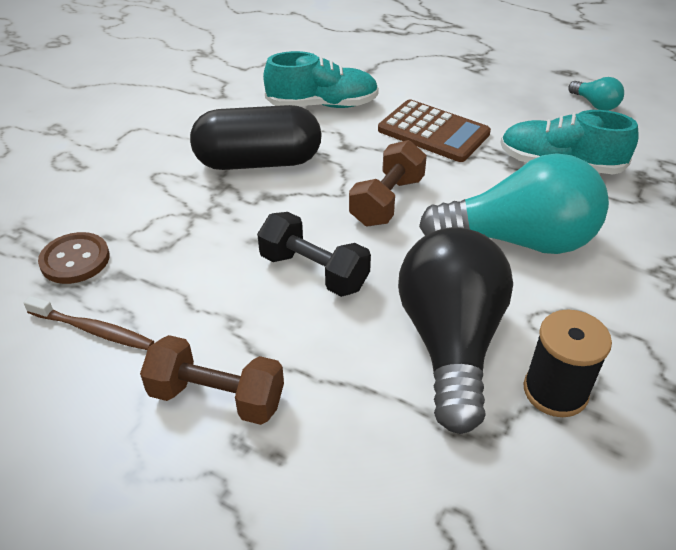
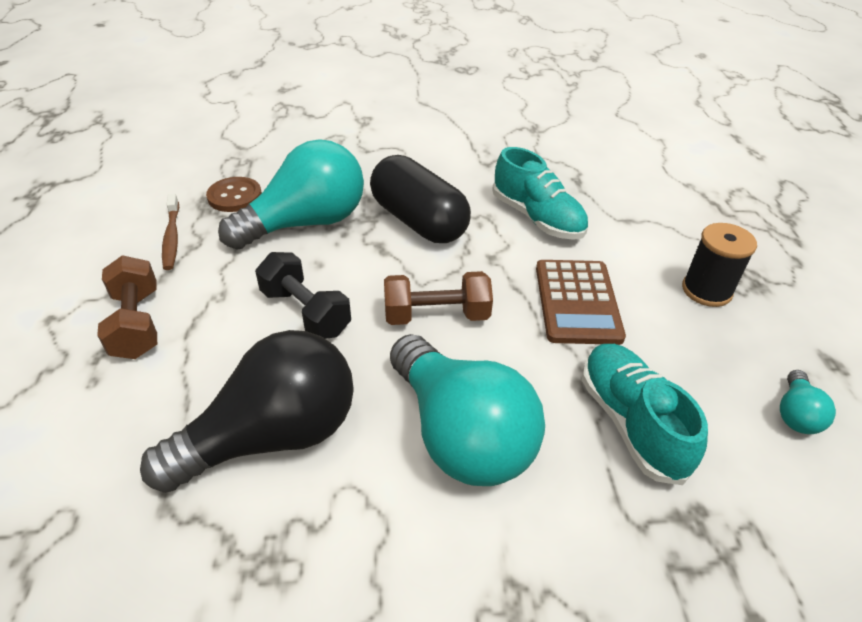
camera: 55 degrees right, 0 degrees up
(183, 227) = (306, 223): none -> turquoise light bulb
(314, 272) = (305, 312): black dumbbell -> black dumbbell turned 45 degrees counterclockwise
(555, 391) = (252, 545): black spool -> black spool (706, 290)

